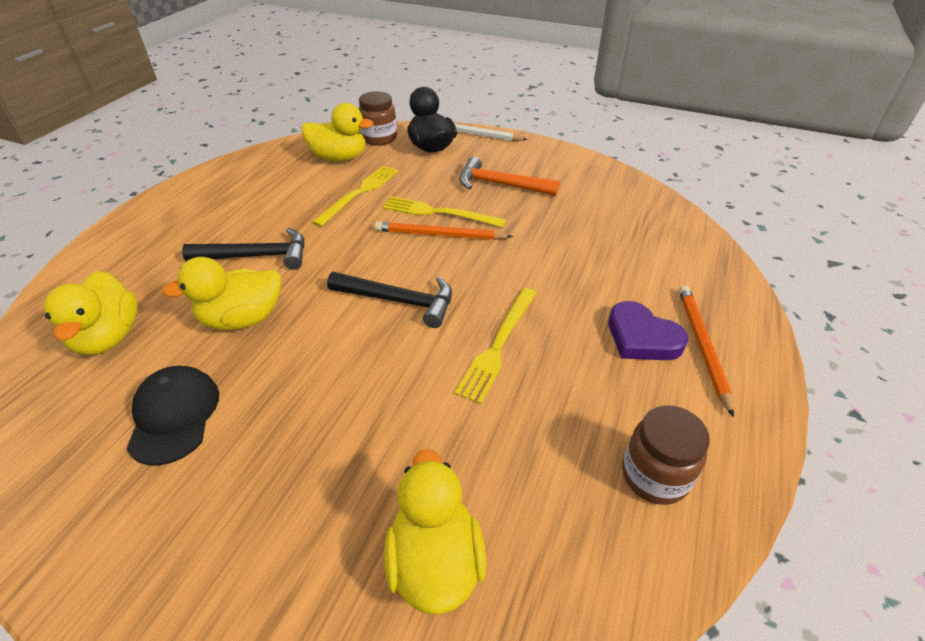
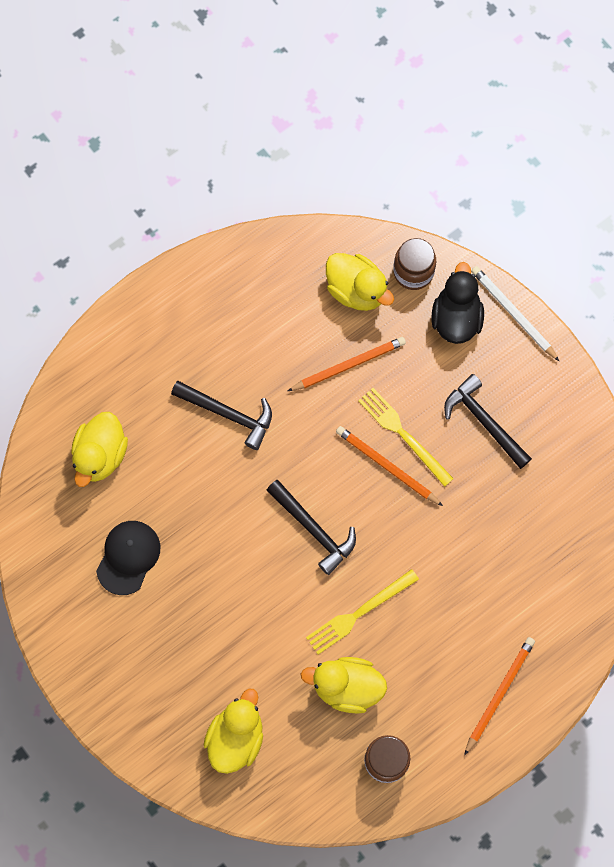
camera: 30 degrees right, 30 degrees up
(242, 319) = (195, 486): yellow duck -> yellow duck (346, 687)
(359, 193) = (348, 365): yellow fork -> orange pencil
(501, 185) = (484, 422): orange hammer -> black hammer
(642, 337) = (464, 663): purple heart -> none

